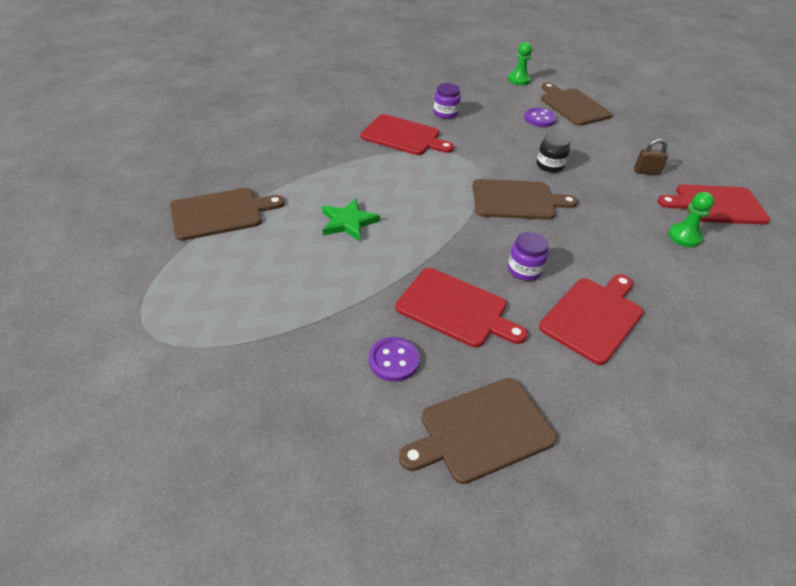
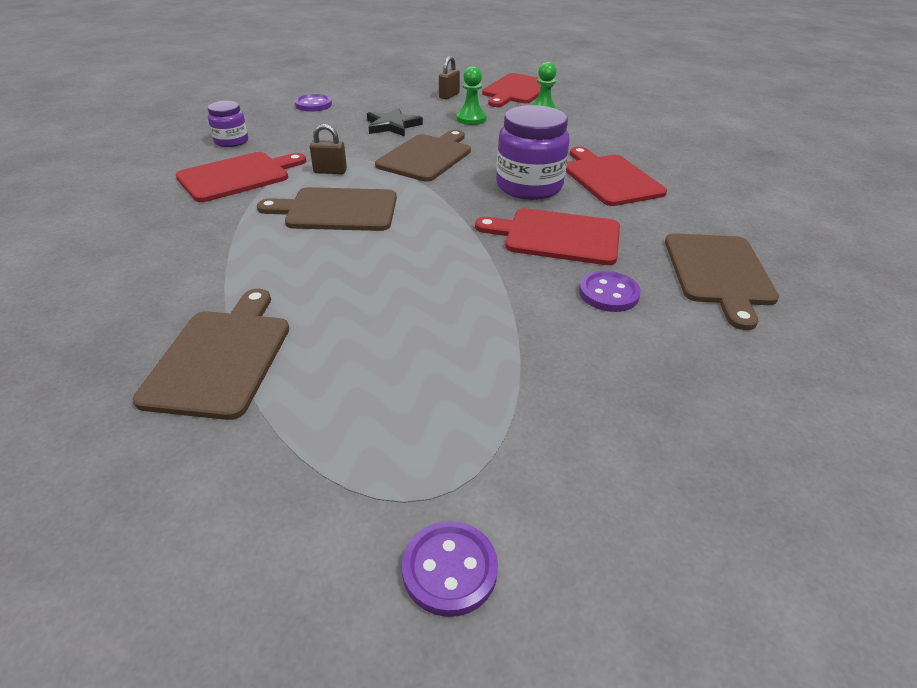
camera: 60 degrees left, 5 degrees down
(101, 355) = (449, 569): none -> purple button
(348, 222) = (359, 258): green star -> none
(446, 167) = (330, 171): none -> brown padlock
(456, 309) = (557, 236): red cutting board -> red cutting board turned 135 degrees counterclockwise
(519, 80) = (232, 90): green pawn -> green pawn (471, 119)
(524, 270) = (529, 186): purple jar -> purple jar, size x1.78
(550, 165) = (392, 126): black jar -> black star
(573, 106) = (315, 86): brown cutting board -> brown cutting board (337, 210)

